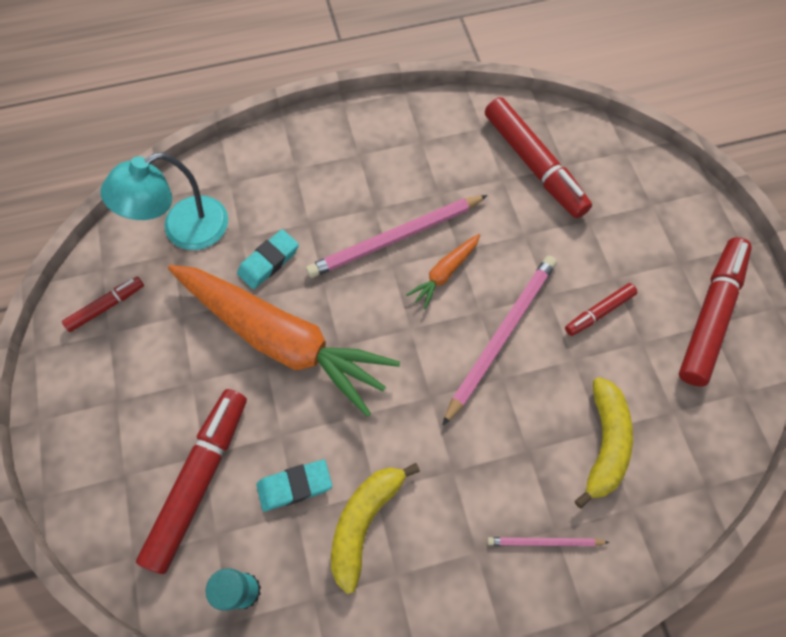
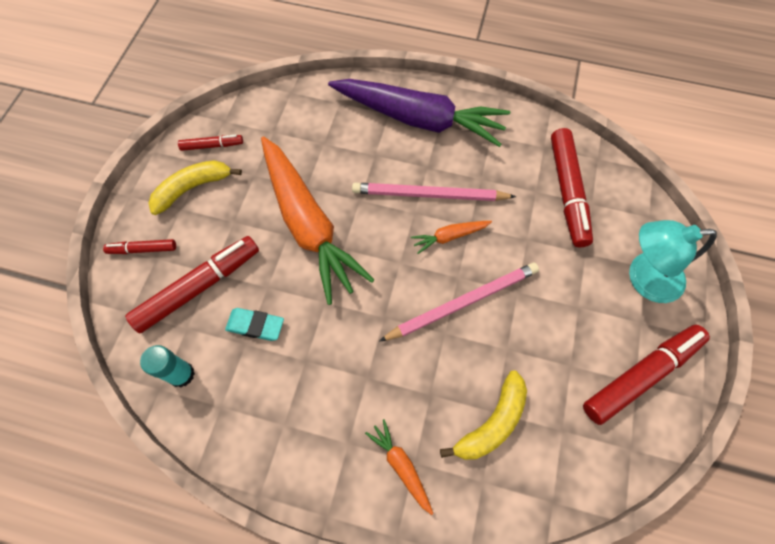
camera: 30 degrees right, 0 degrees up
(183, 230) = (290, 120): turquoise lamp -> turquoise lamp (644, 278)
(269, 261) = (332, 168): turquoise eraser -> none
(332, 159) = (419, 119): none -> purple carrot
(364, 522) = (285, 376): yellow banana -> yellow banana (192, 188)
(544, 542) = (401, 466): pink pencil -> orange carrot
(599, 312) = (549, 325): red marker -> red marker (143, 249)

